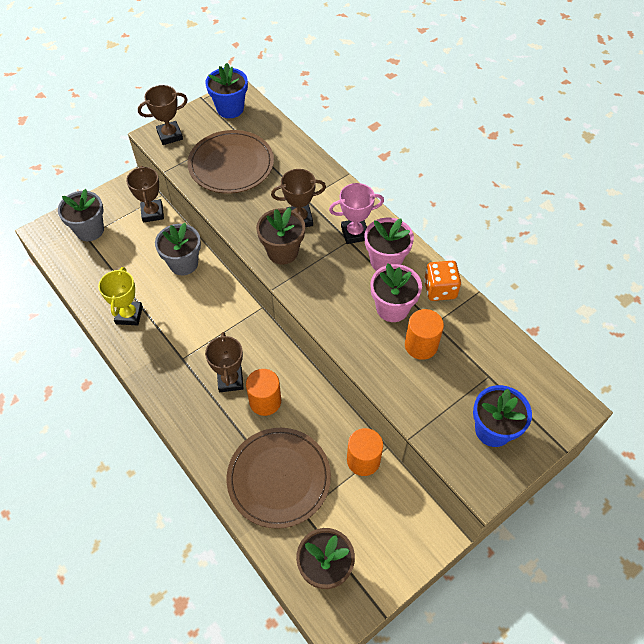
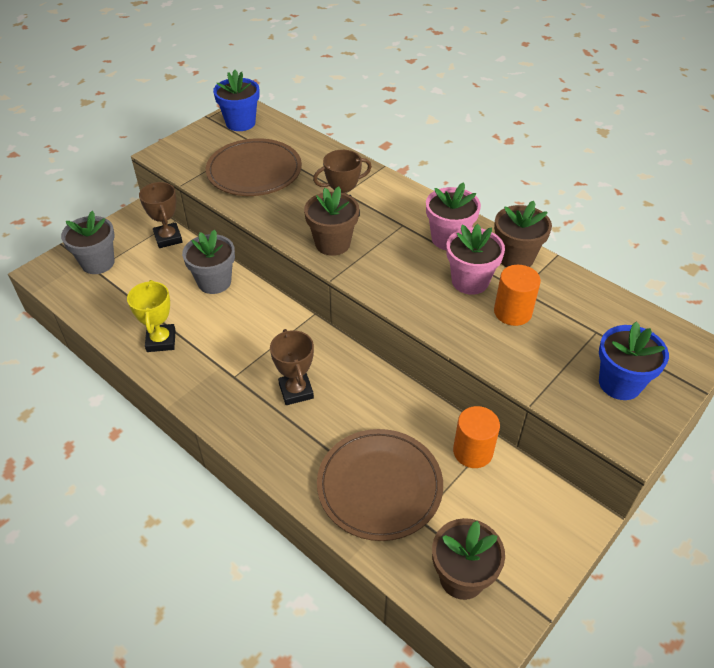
camera: 10 degrees left, 10 degrees down
(170, 135) = (179, 152): brown trophy -> none
(265, 401) = (342, 407): orange cylinder -> none
(354, 233) = (407, 217): pink trophy -> none
(440, 289) = (515, 258): orange dice -> brown flower pot

